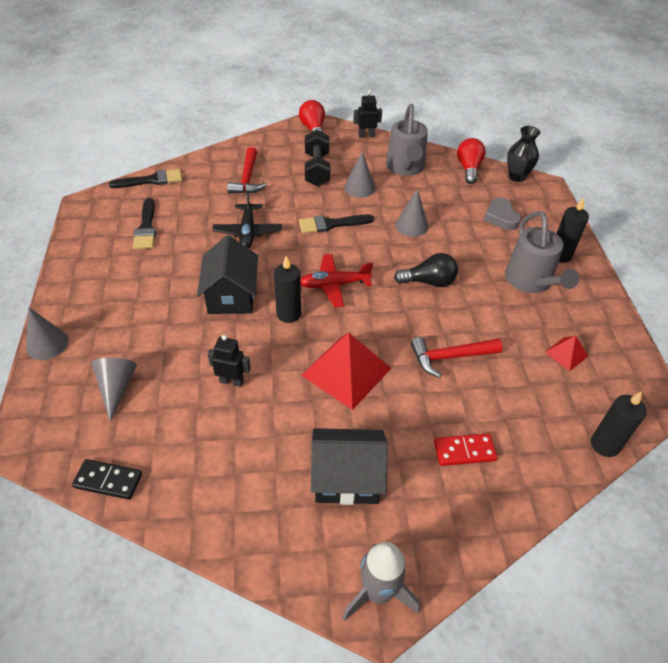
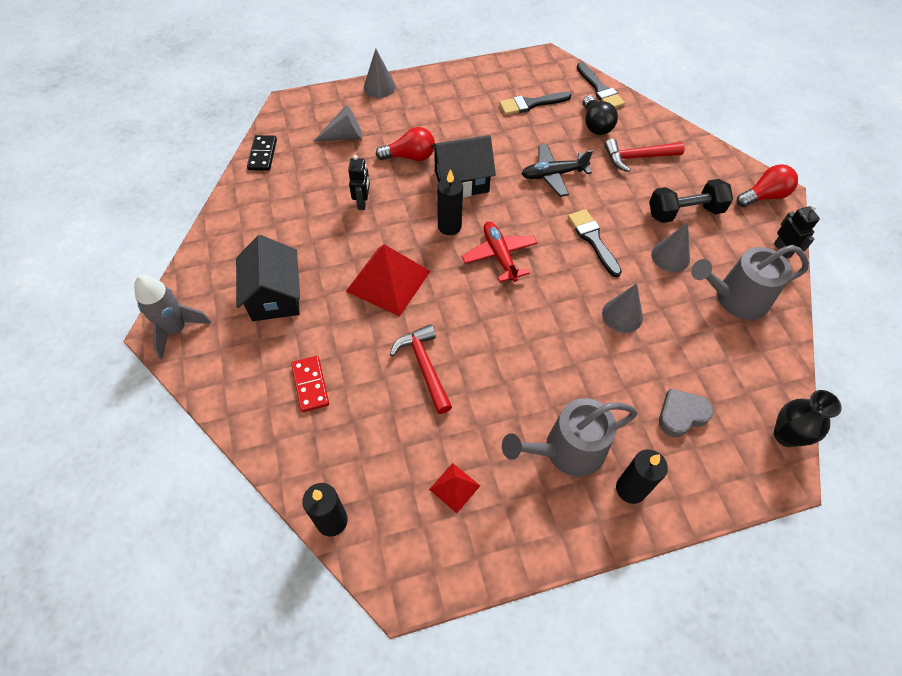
camera: 80 degrees right, 10 degrees up
(429, 282) = (531, 339): black light bulb -> black light bulb (595, 125)
(468, 169) = (772, 372): red light bulb -> red light bulb (410, 156)

